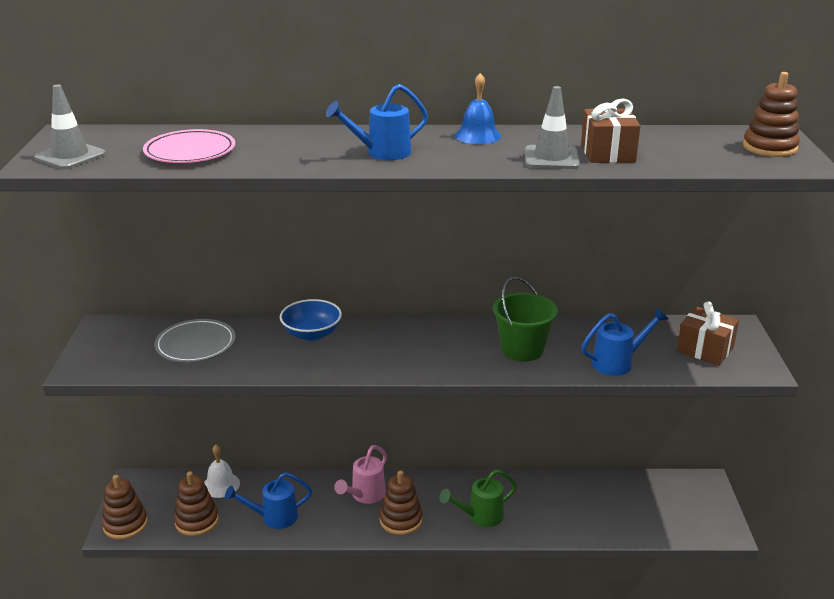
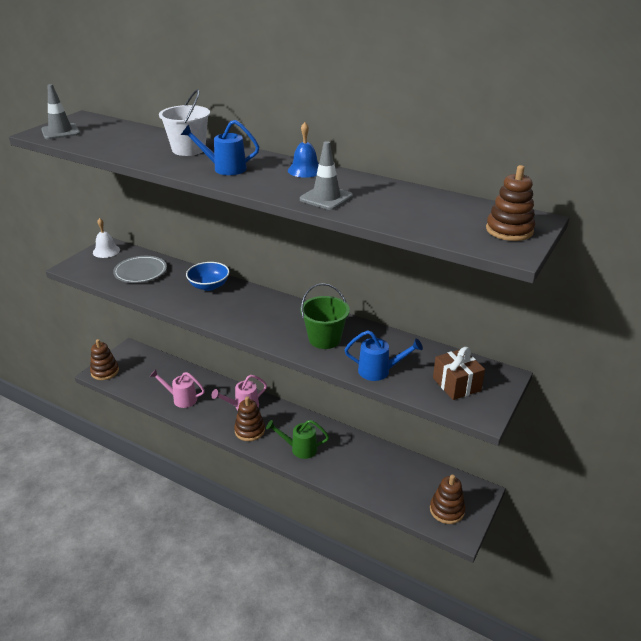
camera: 30 degrees right, 5 degrees up
(190, 152) = (122, 143): pink plate -> none
(197, 521) = (140, 384): brown stacking toy -> brown stacking toy (447, 510)
(221, 485) = (171, 368): white bell -> white bell (106, 251)
(274, 517) = (181, 399): blue watering can -> pink watering can
(297, 142) = (188, 149): none -> white bucket
(607, 153) = (372, 204): brown gift -> none

